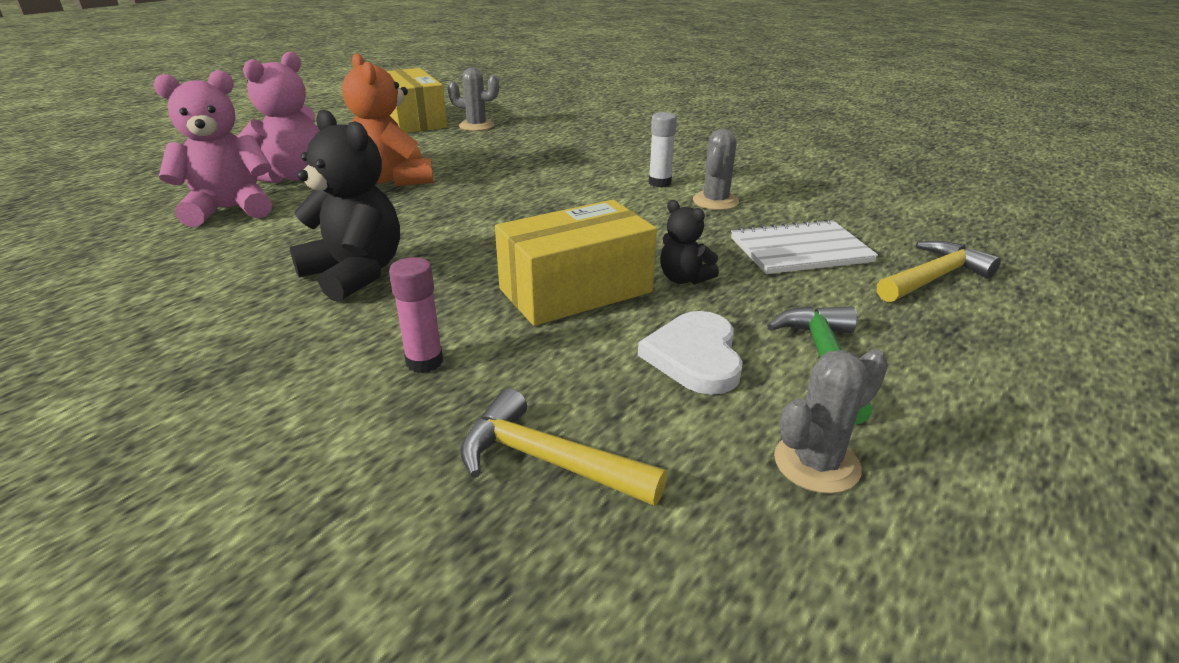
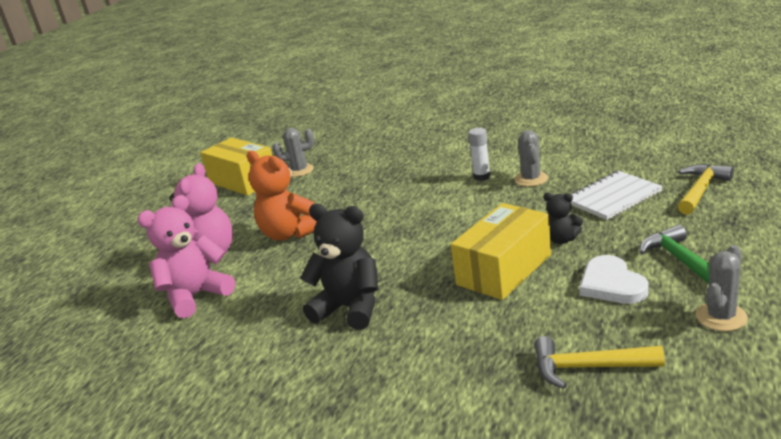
camera: 15 degrees left, 5 degrees down
(424, 362) = (461, 344): pink glue stick -> none

